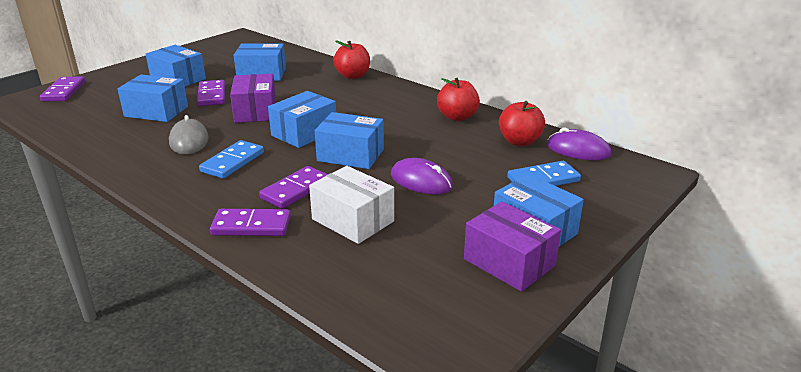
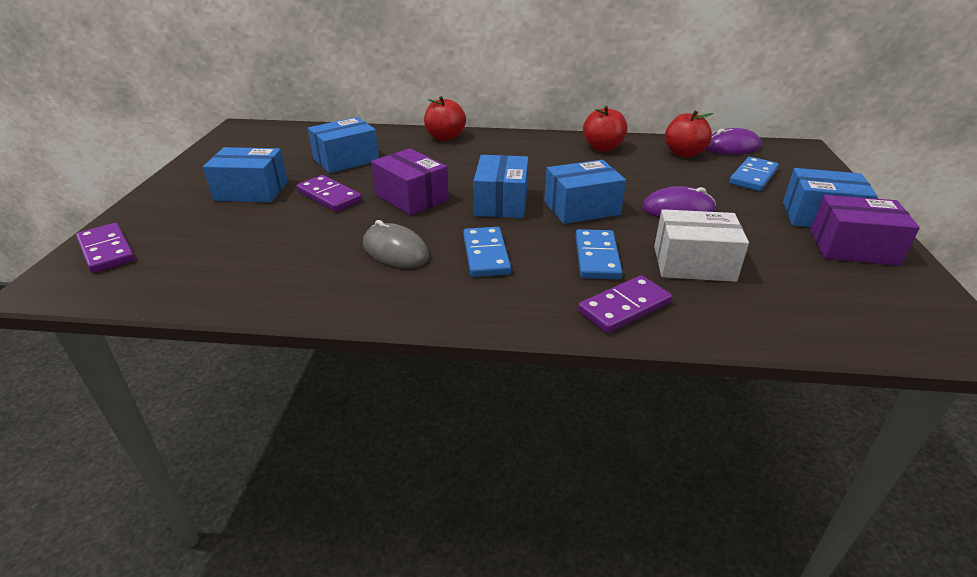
camera: 35 degrees left, 5 degrees up
(156, 111) = (293, 233): blue box -> none
(295, 190) = (596, 257): purple domino -> blue domino

